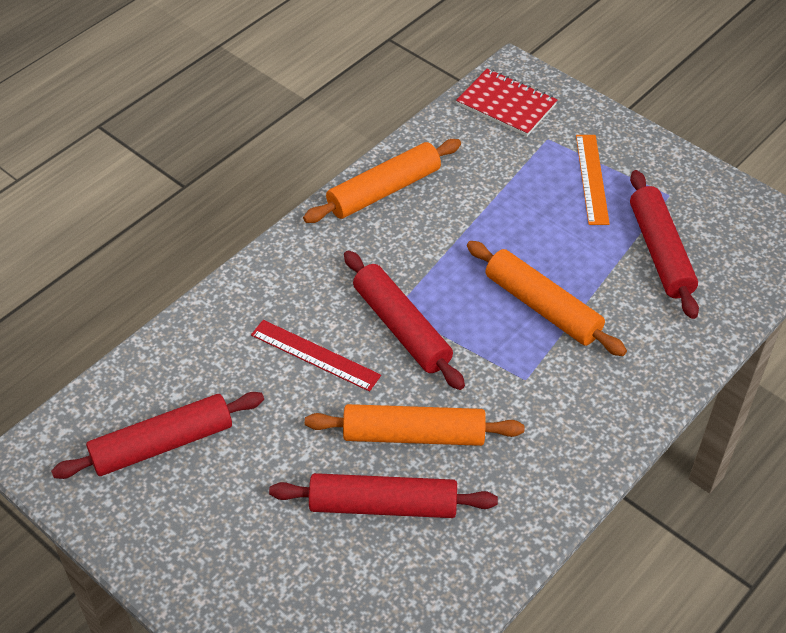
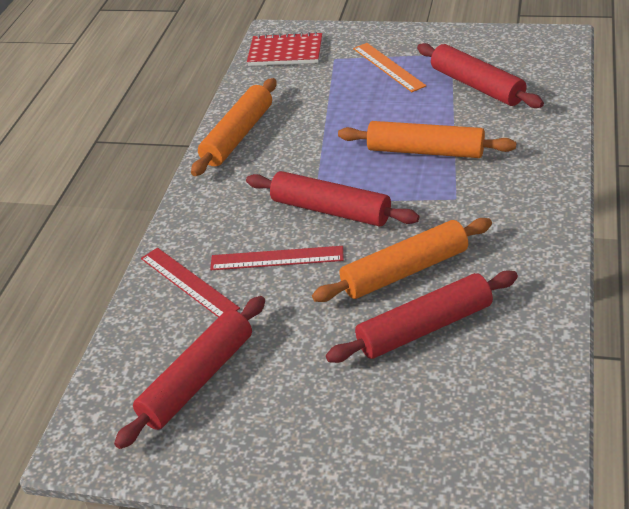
camera: 25 degrees left, 10 degrees down
(223, 338) = (188, 283): none -> red ruler

